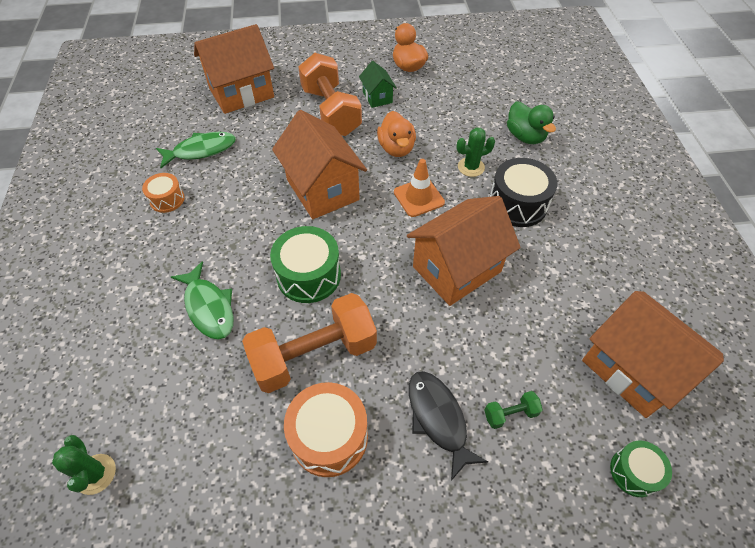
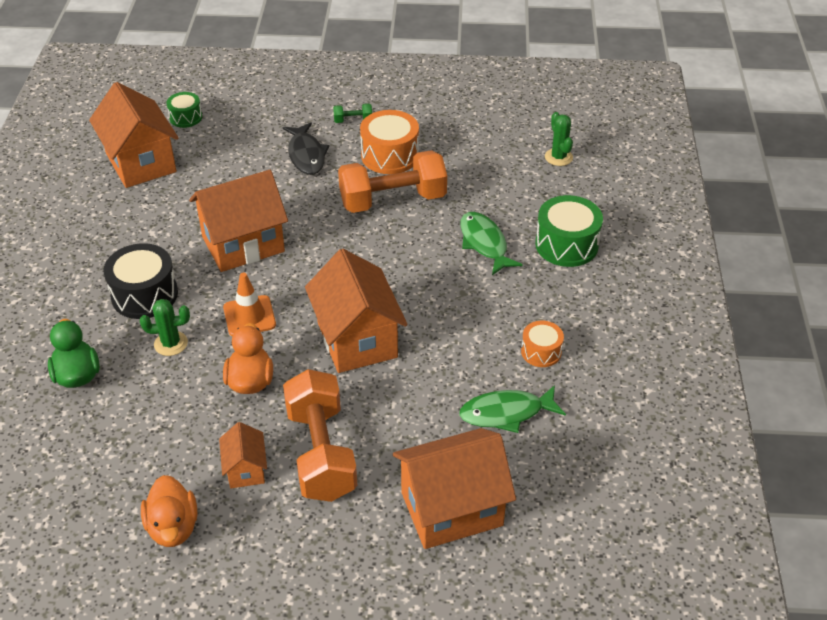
camera: 170 degrees left, 10 degrees down
(309, 275) = (387, 257): green drum -> green drum (566, 245)
(377, 97) = (246, 469): green house -> orange house
(510, 414) = (252, 151): green dumbbell -> green dumbbell (353, 120)

